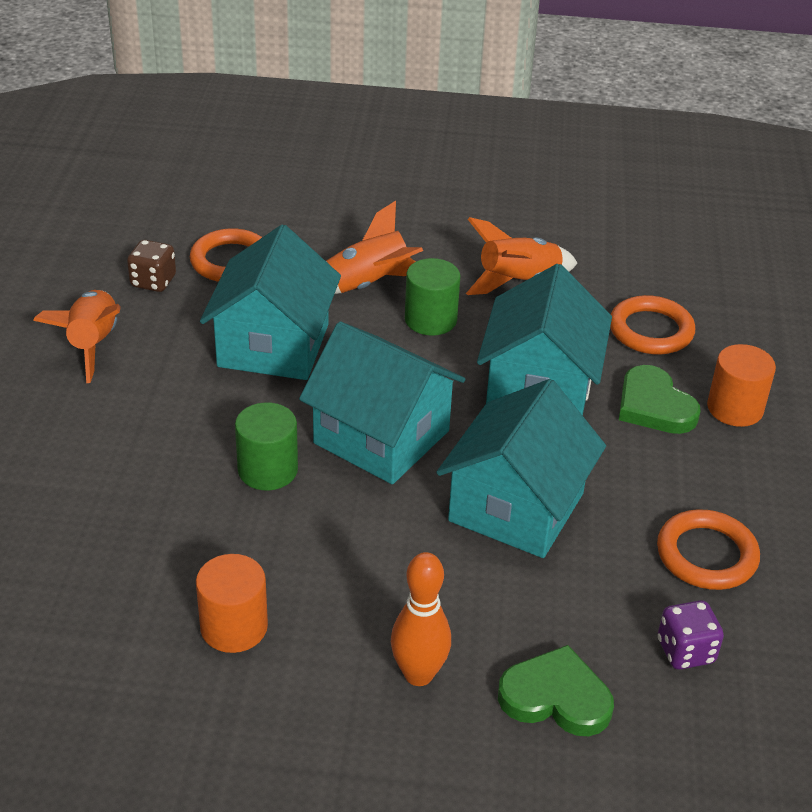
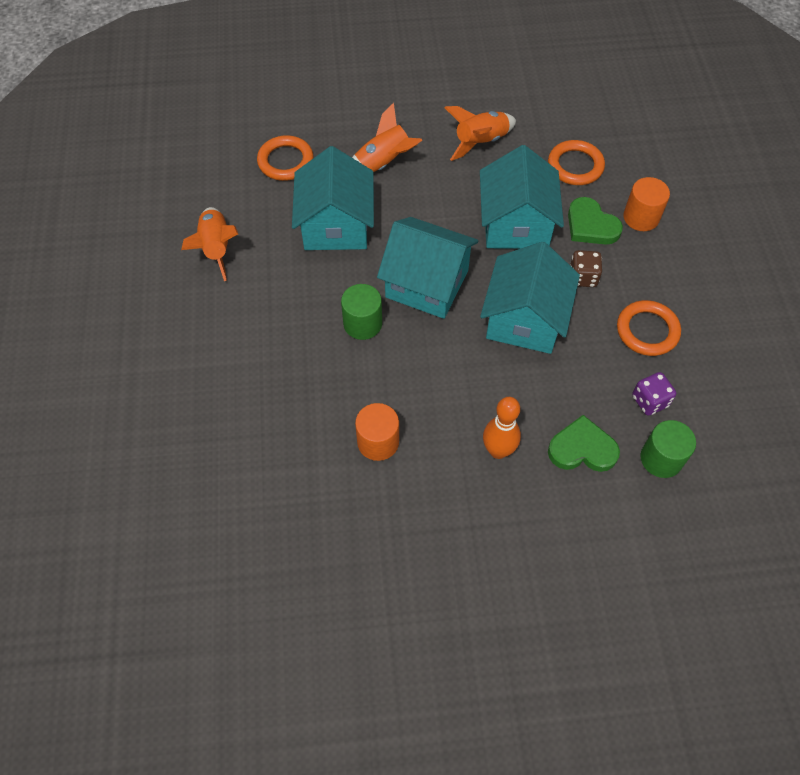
camera: 10 degrees left, 20 degrees up
(153, 282) = (239, 188): brown dice -> brown dice (582, 277)
(430, 320) = (432, 184): green cylinder -> green cylinder (661, 459)

